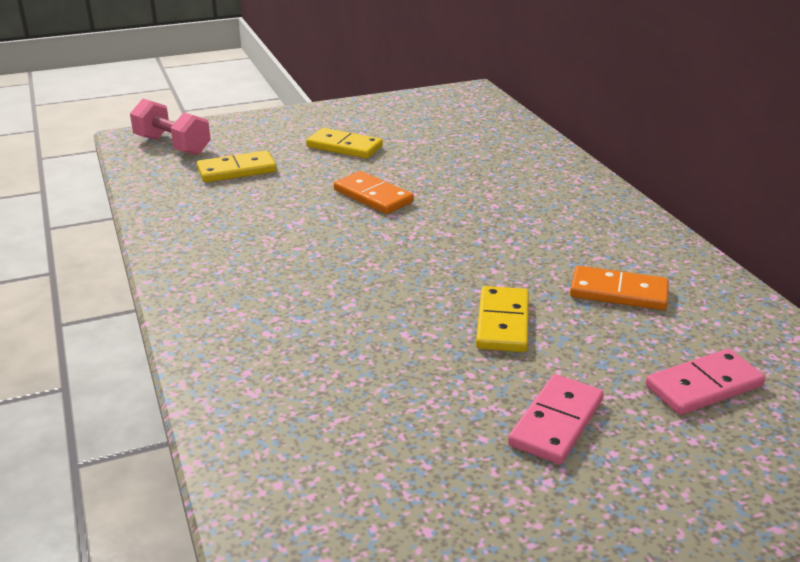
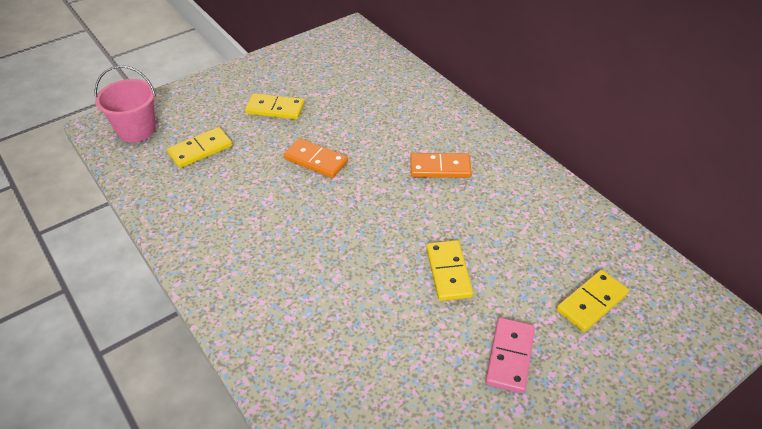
camera: 15 degrees left, 15 degrees up
(172, 146) = (136, 130): pink dumbbell -> pink bucket
(618, 292) = (516, 227): orange domino -> orange domino (440, 168)
(703, 386) = (591, 302): pink domino -> yellow domino

